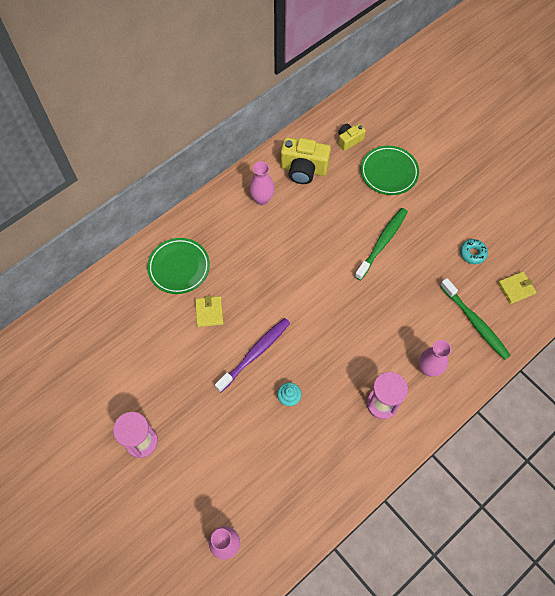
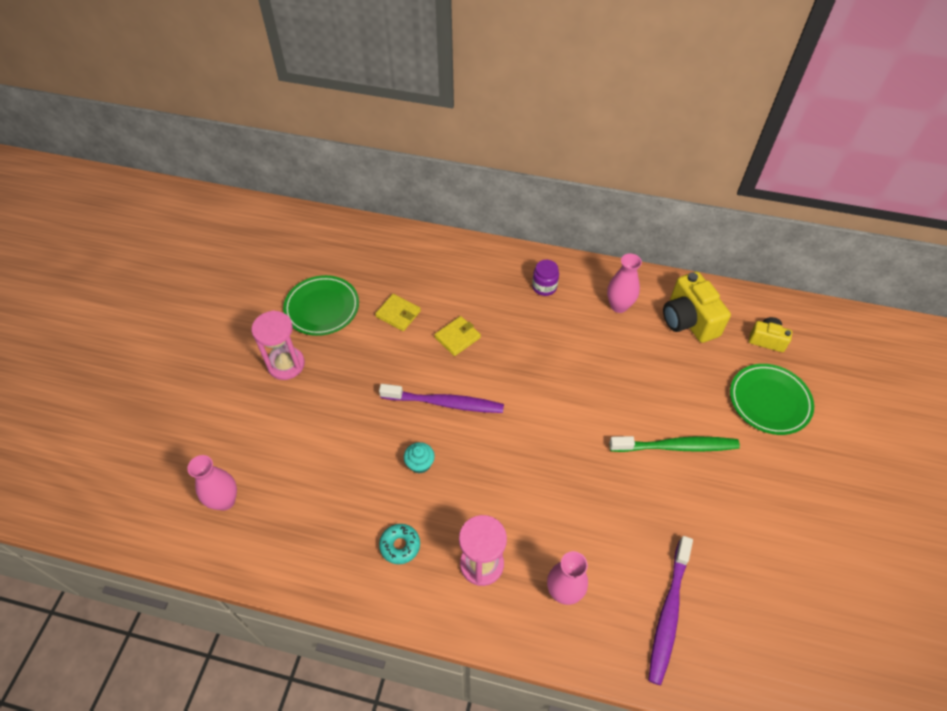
camera: 55 degrees right, 10 degrees down
(179, 267) = (483, 285): green plate -> green plate (322, 308)
(211, 231) = (544, 287): none -> purple jar
(472, 253) = (757, 555): turquoise donut -> turquoise donut (400, 545)
(475, 322) = (668, 613): green toothbrush -> purple toothbrush
(516, 288) = (759, 639): yellow wallet -> yellow wallet (398, 314)

